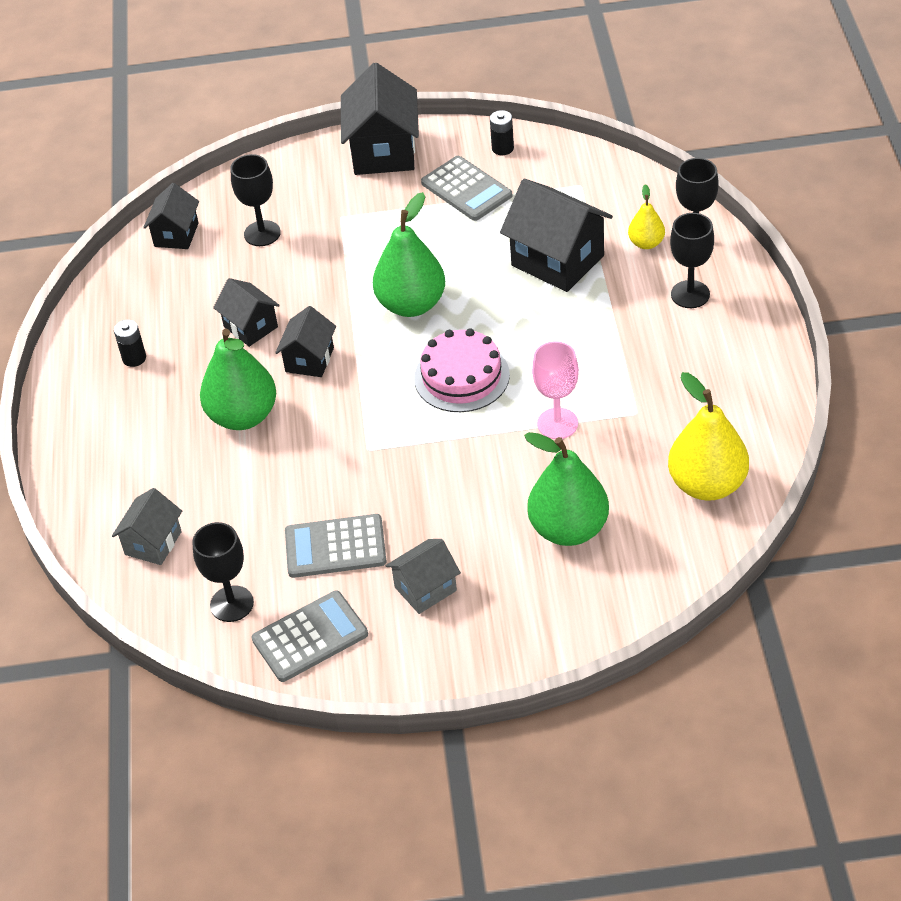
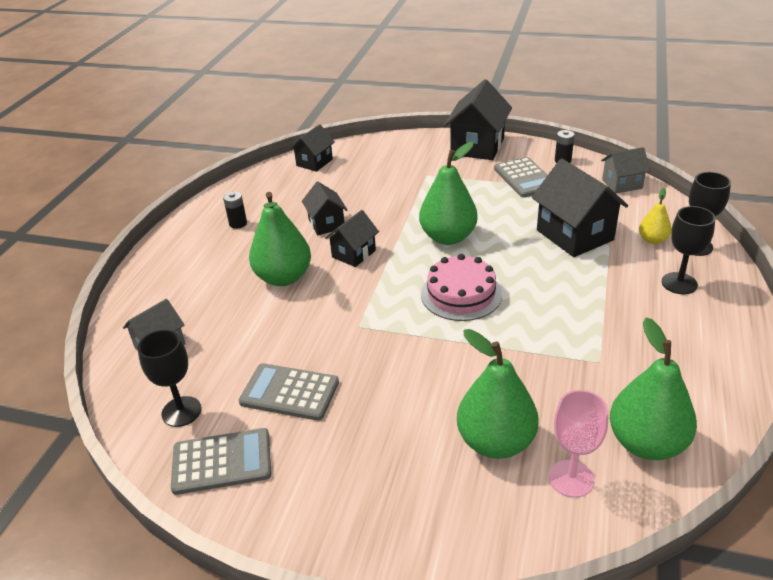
camera: 20 degrees right, 10 degrees down
(262, 233) = (369, 173): black goblet -> none
(425, 589) = (342, 453): grey house -> grey house (622, 184)
(557, 424) = (524, 350): pink goblet -> pink goblet (571, 478)
(707, 484) = (646, 443): yellow pear -> green pear

